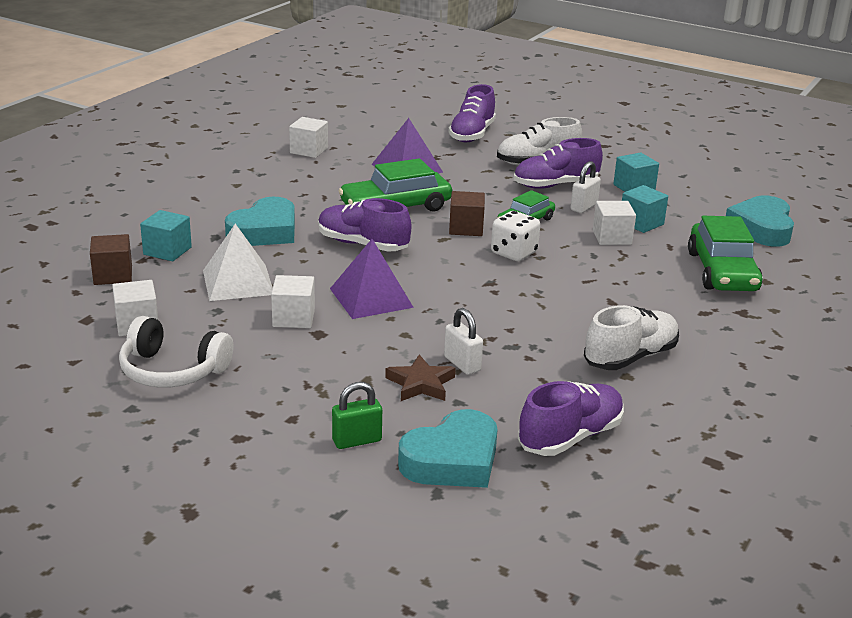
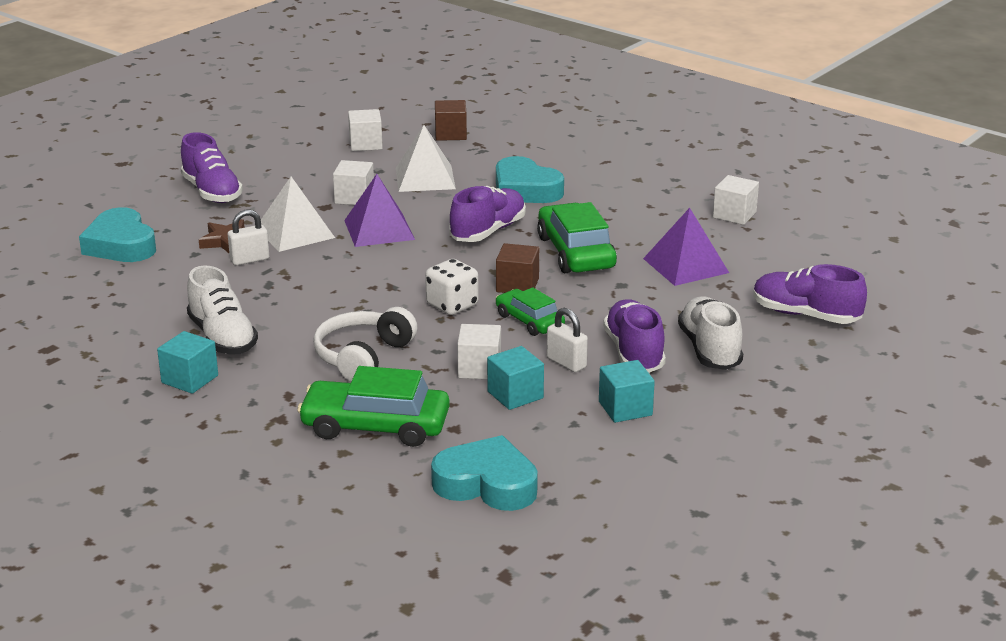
camera: 100 degrees right, 0 degrees up
(167, 251) = (491, 152): turquoise cube -> turquoise cube (190, 379)
(172, 371) = (292, 156): white headphones -> white headphones (363, 357)
(357, 441) = (166, 214): green padlock -> none
(388, 344) = (295, 232): none -> white pyramid
(570, 437) = (120, 292): purple shoe -> purple shoe (212, 192)

